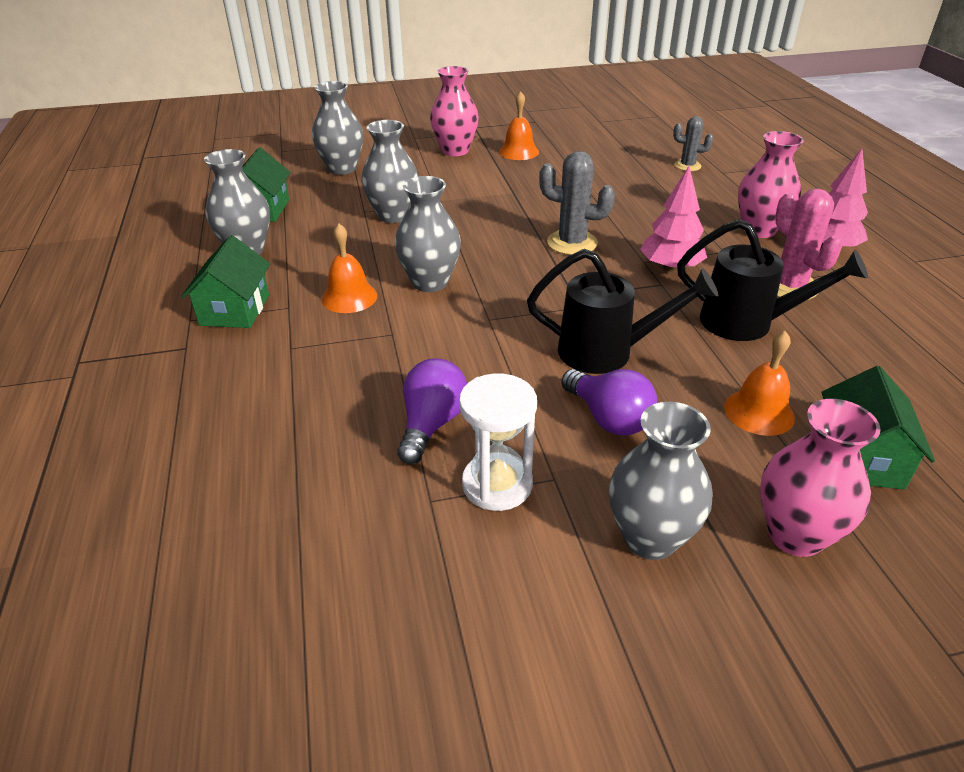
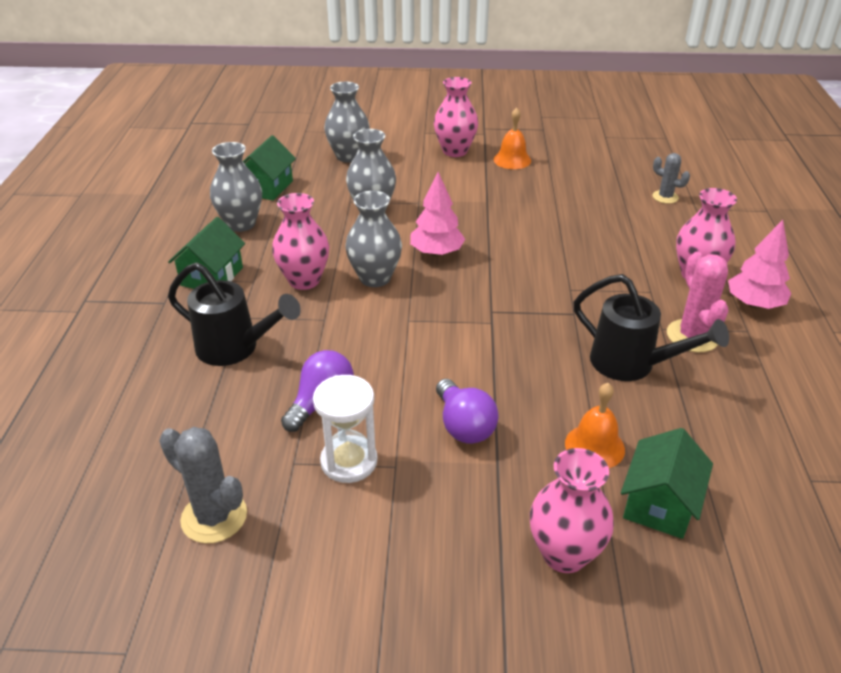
camera: 15 degrees right, 0 degrees up
(349, 297) = (304, 280): orange bell -> pink vase
(572, 243) = (514, 260): grey cactus -> grey cactus (214, 517)
(606, 352) = (492, 368): black watering can -> black watering can (235, 348)
(650, 538) = (445, 529): grey vase -> none
(670, 267) = (591, 299): pink tree -> pink tree (436, 253)

